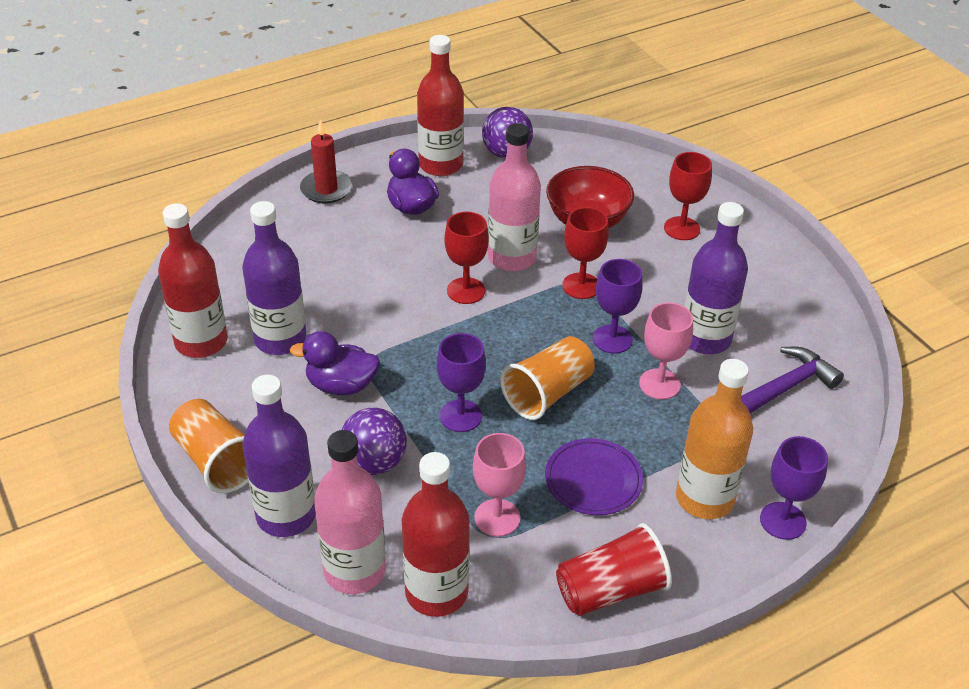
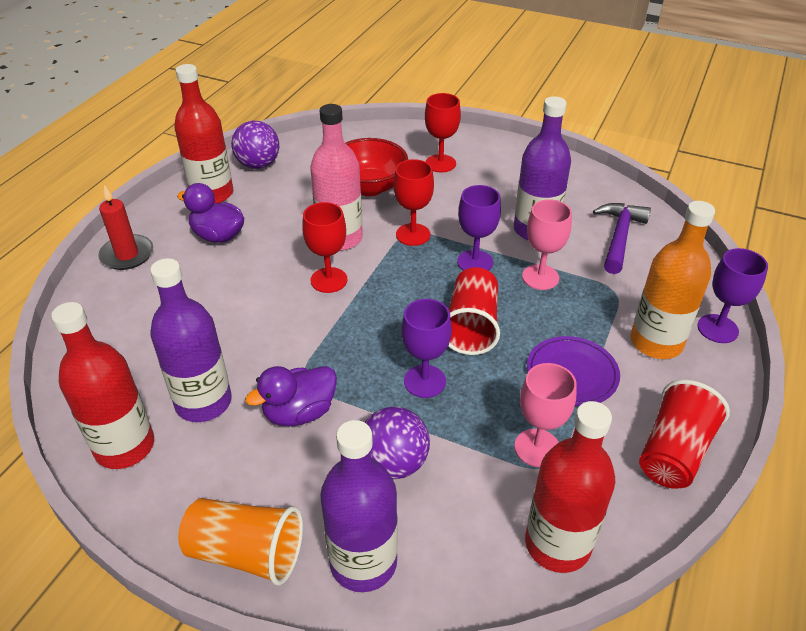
camera: 35 degrees left, 0 degrees up
(354, 570) = (473, 572): pink bottle -> none
(547, 393) = (471, 326): orange cup -> red cup

